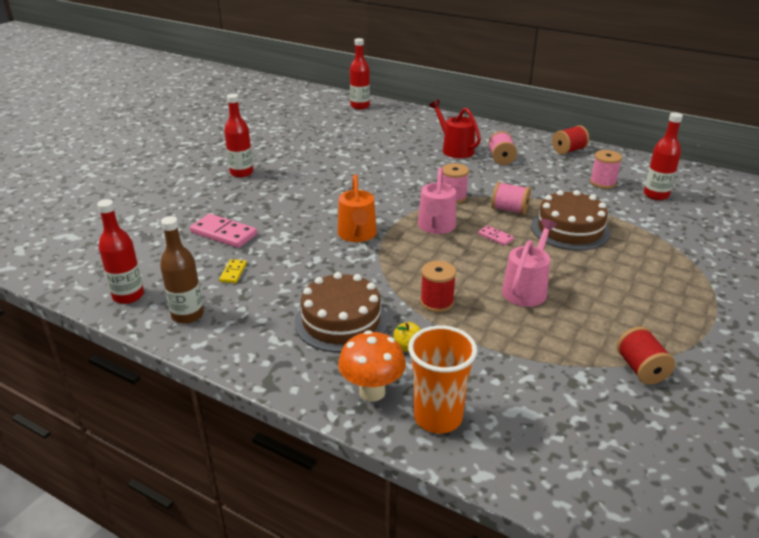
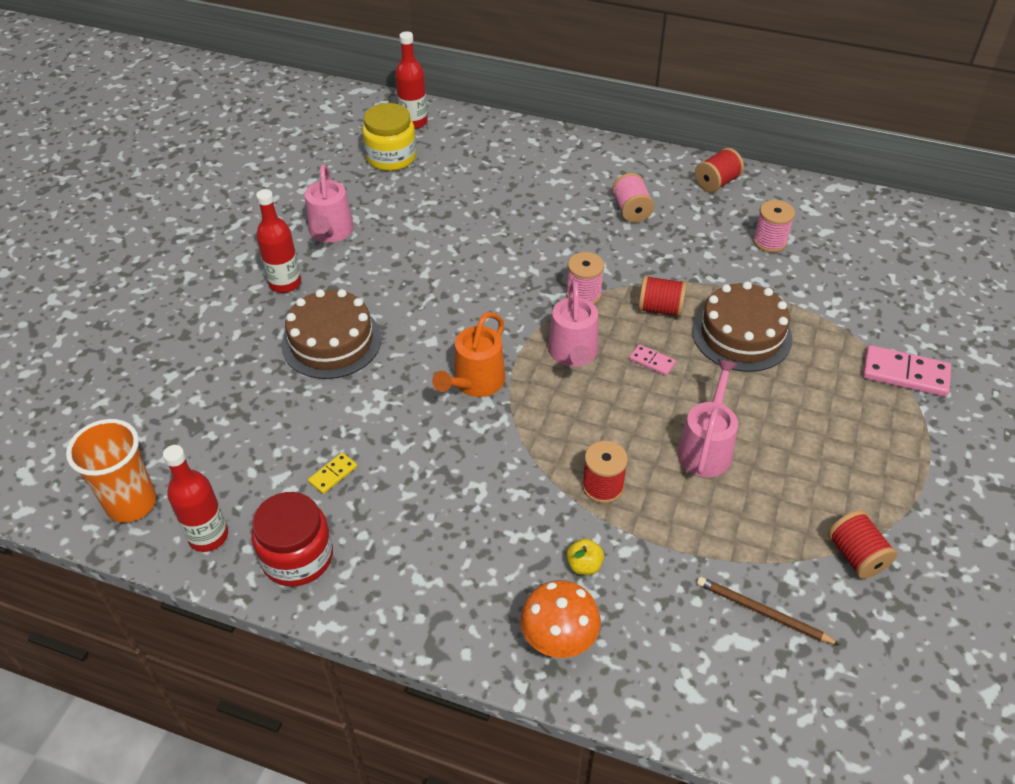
camera: 10 degrees left, 15 degrees up
(187, 315) = (297, 557): brown bottle -> red jar
(223, 233) = (297, 405): pink domino -> pink domino (905, 374)
(233, 273) = (333, 474): yellow domino -> yellow domino turned 45 degrees clockwise
(283, 151) = (331, 232): none -> pink watering can
(338, 120) = (391, 157): none -> yellow jar
(341, 321) = (493, 536): brown cake -> brown cake (331, 342)
(357, 235) = (475, 382): orange watering can -> orange watering can turned 45 degrees clockwise
(438, 417) = (642, 667): orange cup -> orange cup (131, 503)
(455, 149) = (566, 199): red watering can -> none
(509, 210) = (660, 309): pink spool -> red spool
(551, 395) = (762, 612): none -> brown pencil
(656, 195) = (838, 256): red bottle -> none

